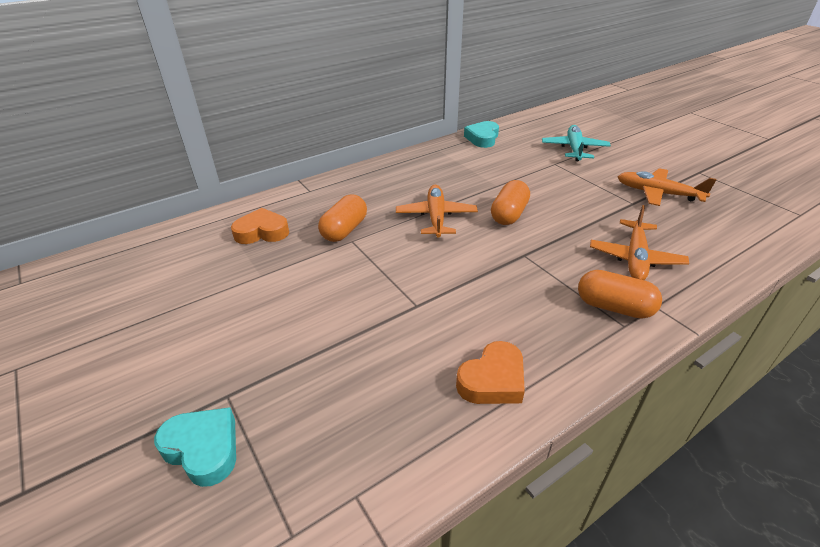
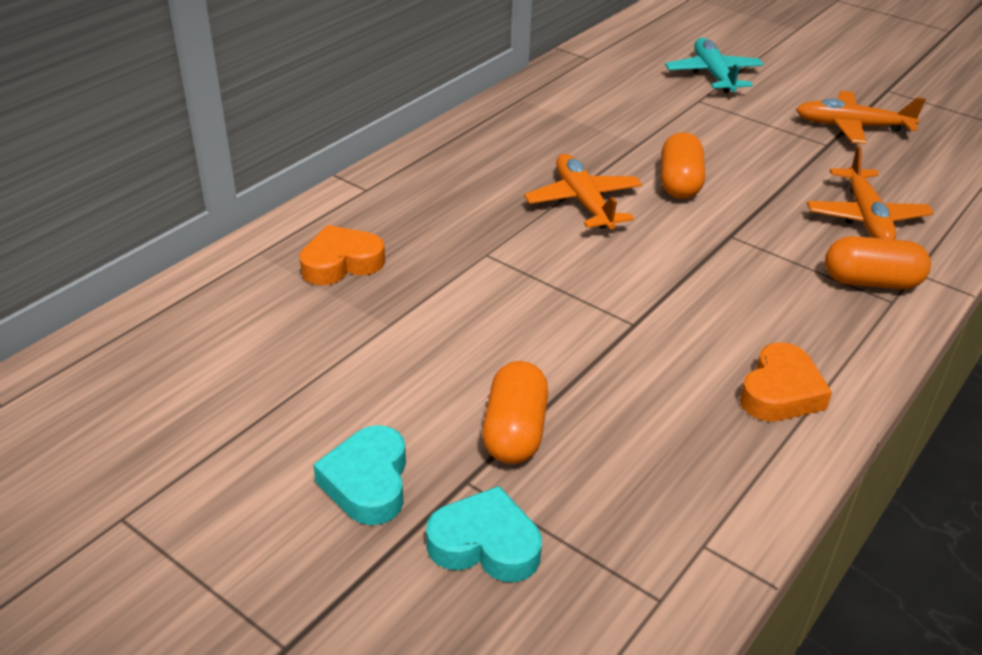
camera: 20 degrees left, 0 degrees up
(344, 230) = (465, 240): orange capsule -> orange capsule (514, 431)
(482, 138) = (574, 72): turquoise heart -> turquoise heart (367, 482)

